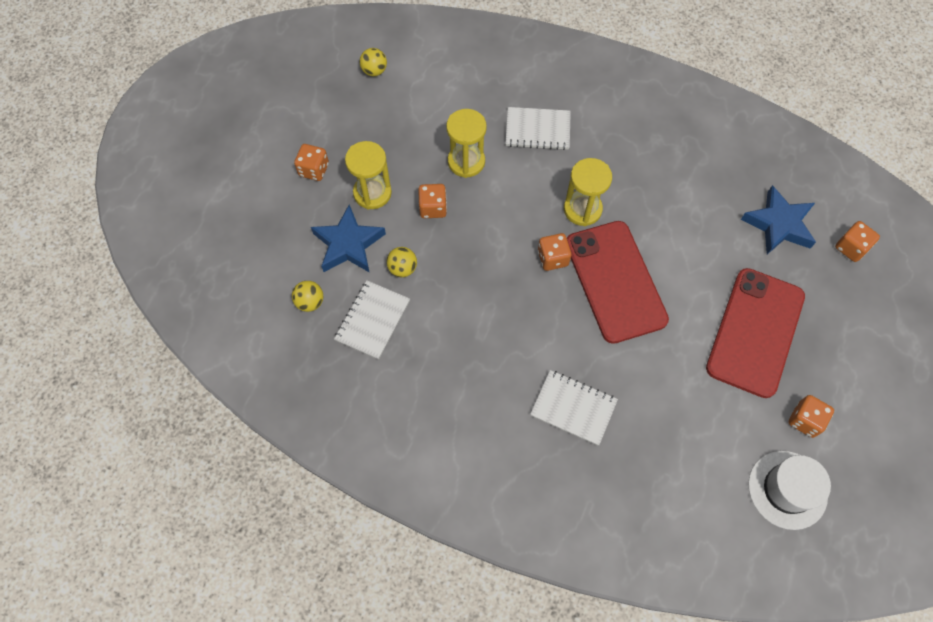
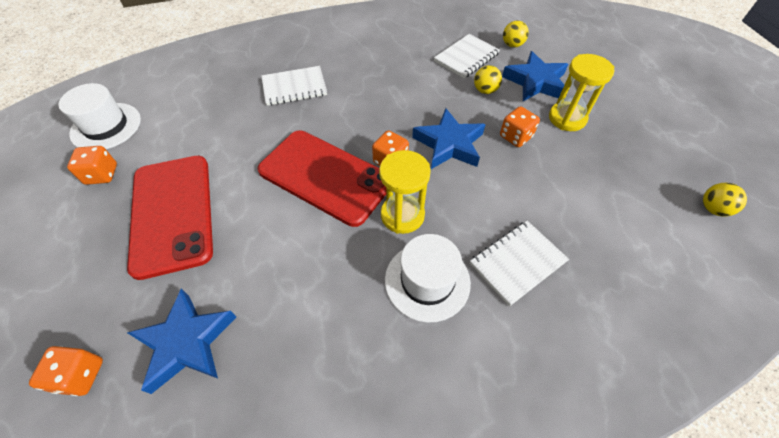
camera: 140 degrees right, 10 degrees down
(314, 170) = (623, 106): orange dice -> none
(372, 320) = (466, 57): white notebook -> white notebook turned 60 degrees clockwise
(466, 162) = (537, 186): yellow hourglass -> none
(492, 239) = (449, 144): none -> blue star
(604, 158) = (427, 281): none -> white hat

